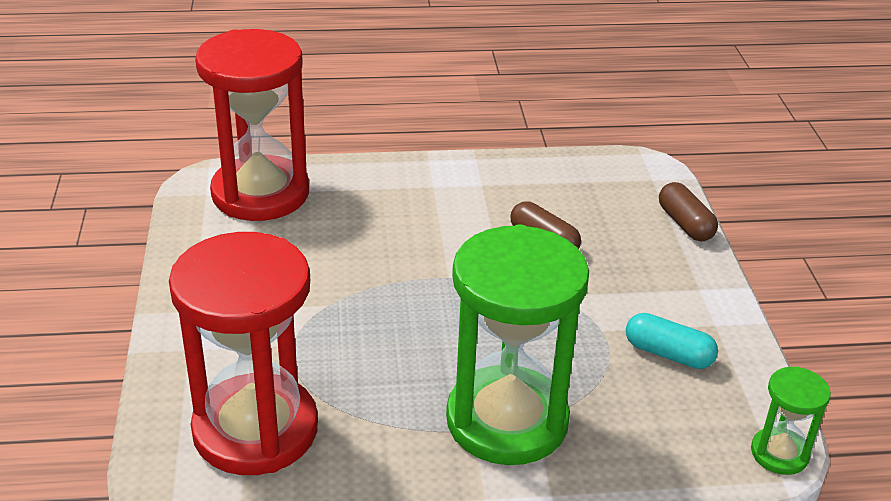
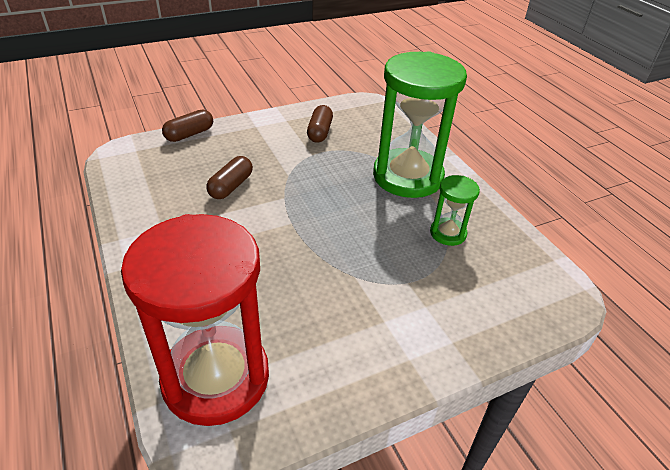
camera: 110 degrees left, 5 degrees up
(255, 429) = (494, 274): red hourglass -> none
(668, 354) = (320, 132): turquoise capsule -> brown capsule
(779, 453) = (370, 101): green hourglass -> green hourglass (448, 233)

